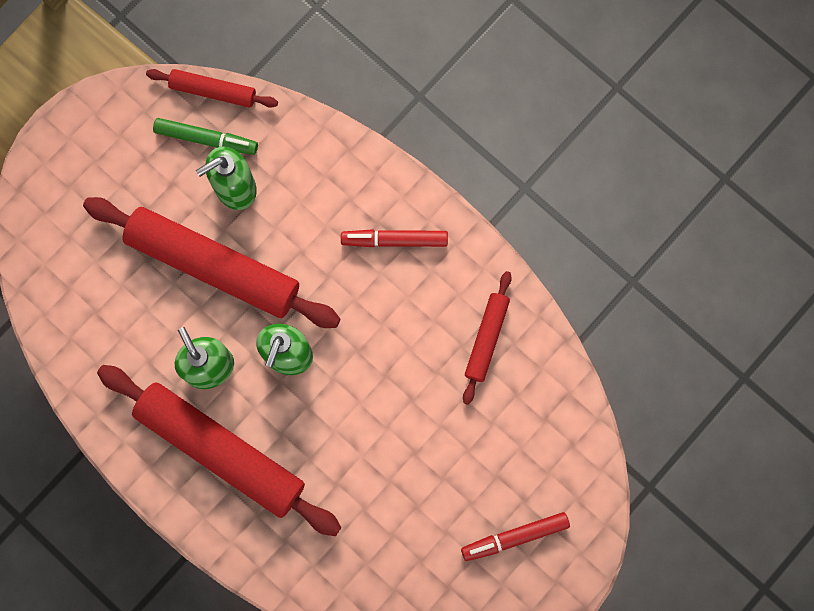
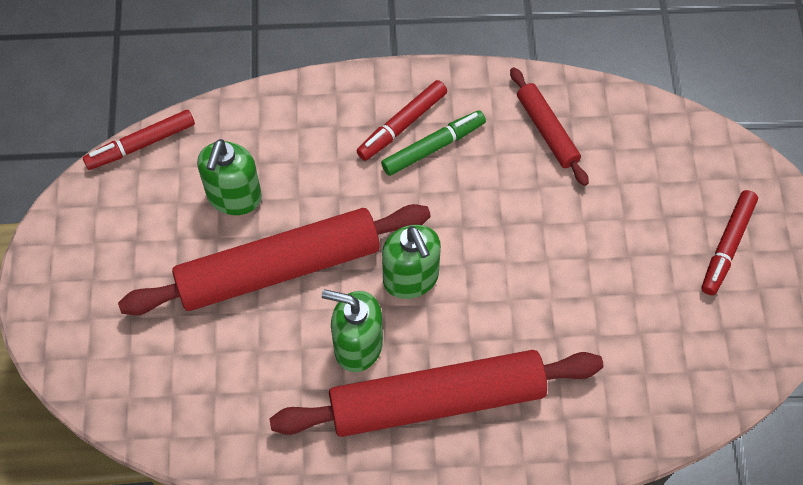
camera: 45 degrees left, 15 degrees down
(206, 139) = (172, 182): green marker -> green marker (433, 147)
(213, 91) = (141, 144): red rolling pin -> red marker

